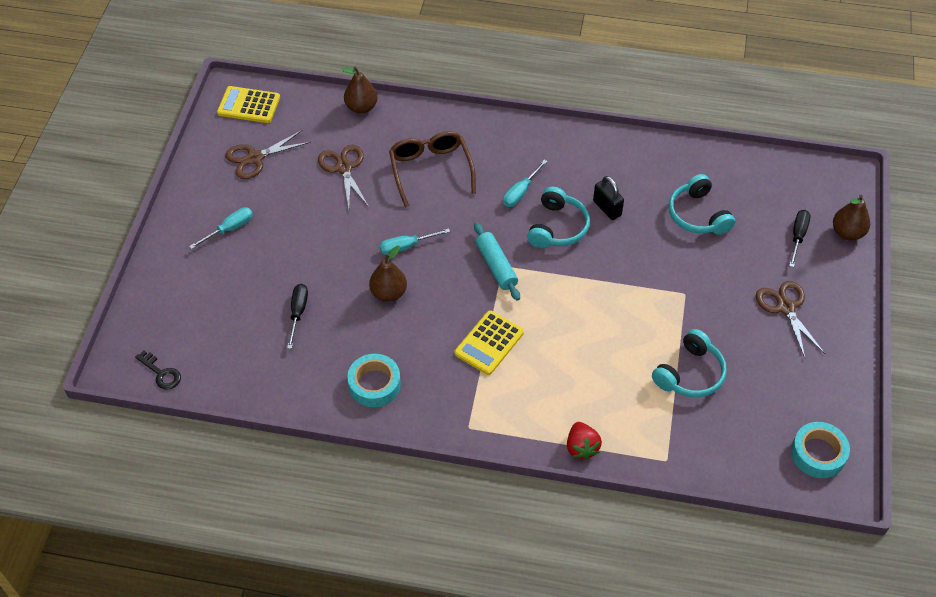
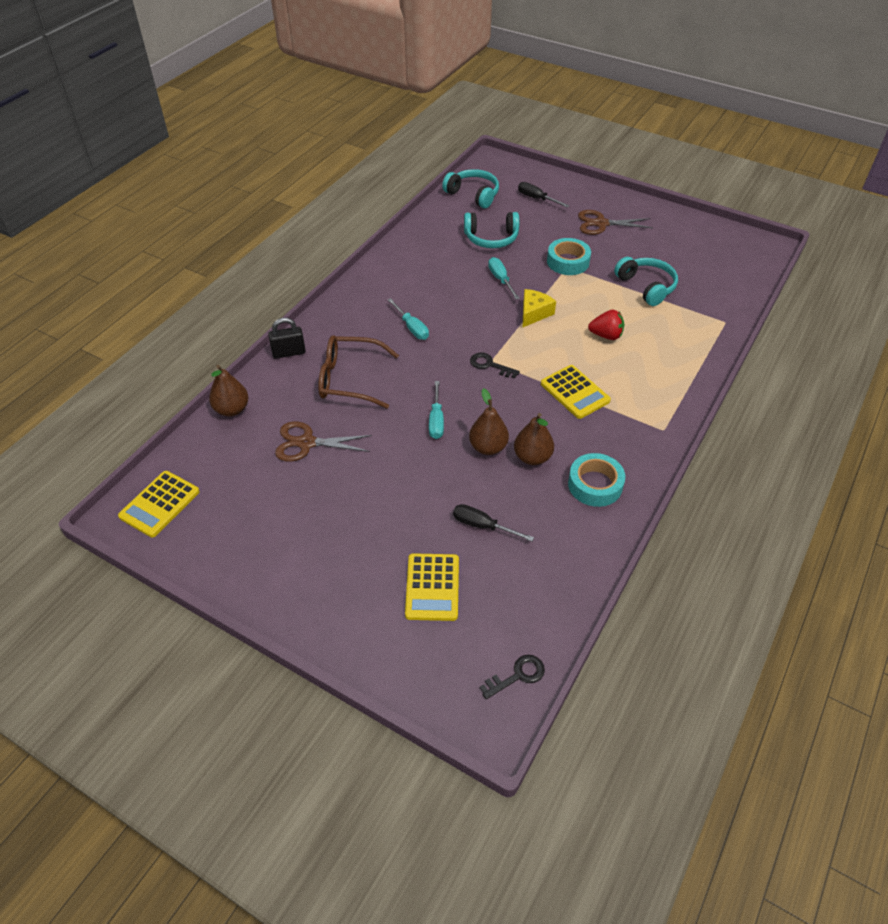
camera: 70 degrees left, 5 degrees down
(225, 296) = (432, 587): none -> yellow calculator
(229, 229) = (336, 562): turquoise screwdriver -> turquoise screwdriver (500, 279)
(255, 158) = (244, 516): brown scissors -> none
(496, 266) = (490, 365): turquoise rolling pin -> black key
(558, 227) = (464, 316): turquoise headphones -> turquoise headphones (473, 194)
(581, 447) = (702, 365): red strawberry -> red strawberry (606, 335)
(591, 282) = (534, 313): none -> yellow cheese
(607, 208) = (458, 283): black padlock -> black padlock (289, 352)
(818, 453) = (736, 248): turquoise tape -> turquoise tape (568, 262)
(847, 233) = (544, 177): brown pear -> brown pear (532, 457)

